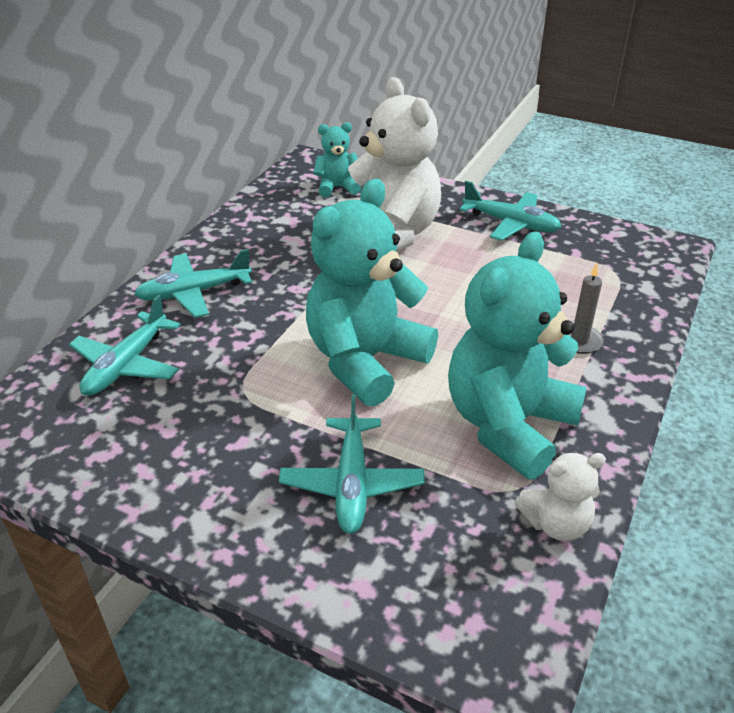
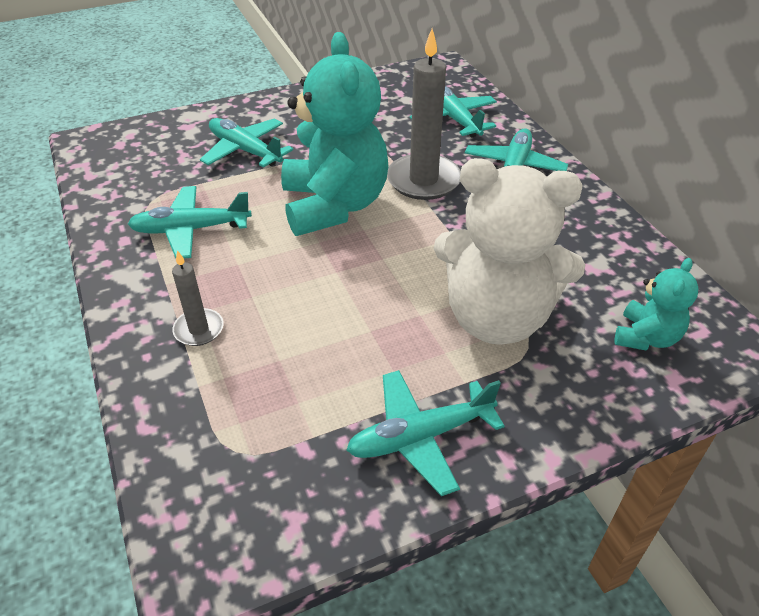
camera: 130 degrees right, 5 degrees up
(267, 331) = (423, 180): none -> grey candle
(508, 425) = (190, 230): turquoise teddy bear -> turquoise plane
(556, 523) = (111, 199): white teddy bear -> none

